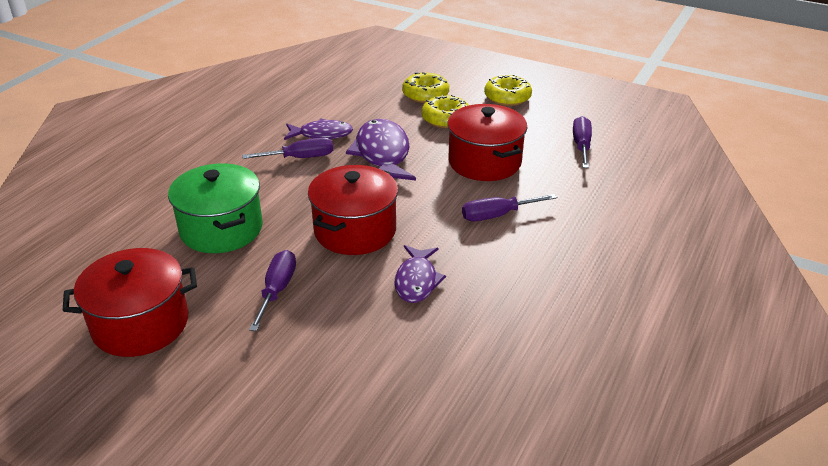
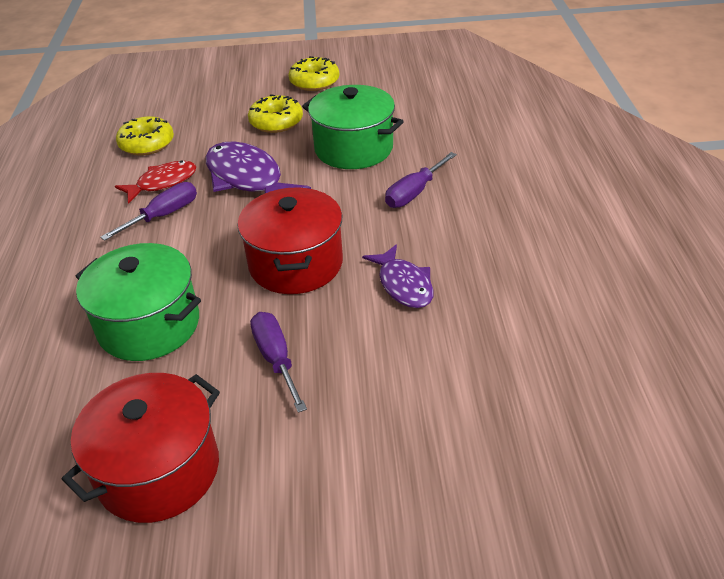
camera: 30 degrees left, 5 degrees up
(322, 134) = (162, 183): purple fish -> red fish
(425, 95) = (232, 106): yellow donut -> yellow donut (147, 144)
(484, 162) = (353, 148): red pot -> green pot
(581, 145) = (423, 102): purple screwdriver -> none

